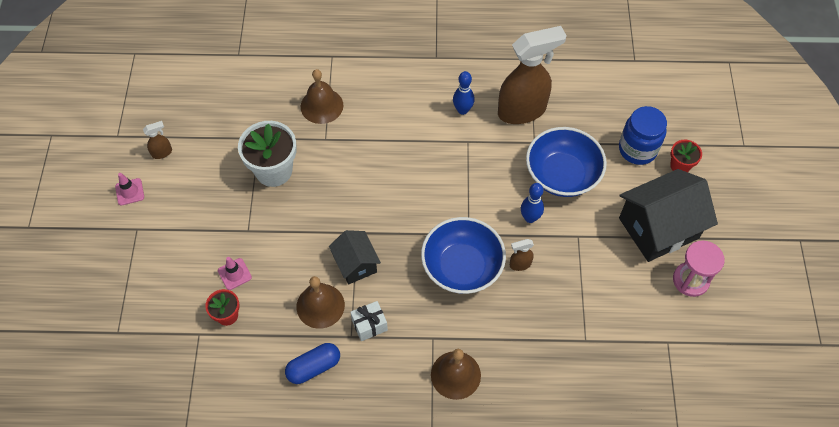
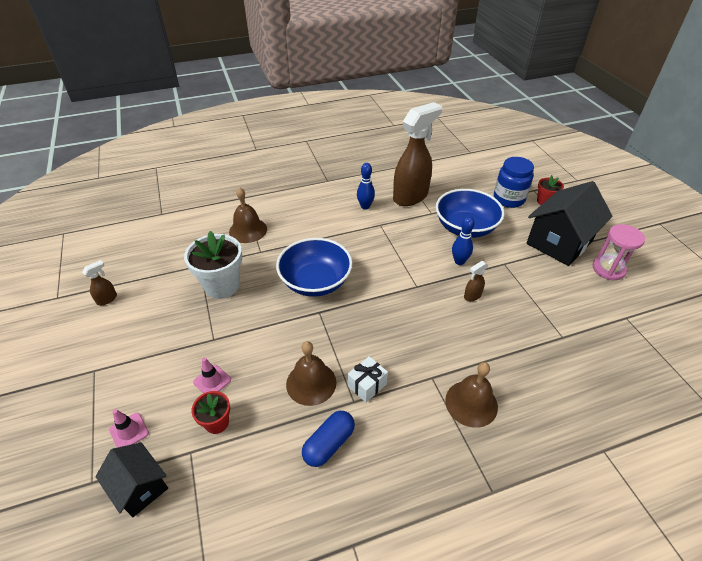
camera: 20 degrees left, 15 degrees down
(129, 192) = (79, 340): pink traffic cone -> pink traffic cone (129, 431)
(356, 264) = (329, 337): black house -> black house (140, 487)
(462, 267) = (425, 312): blue bowl -> blue bowl (315, 282)

